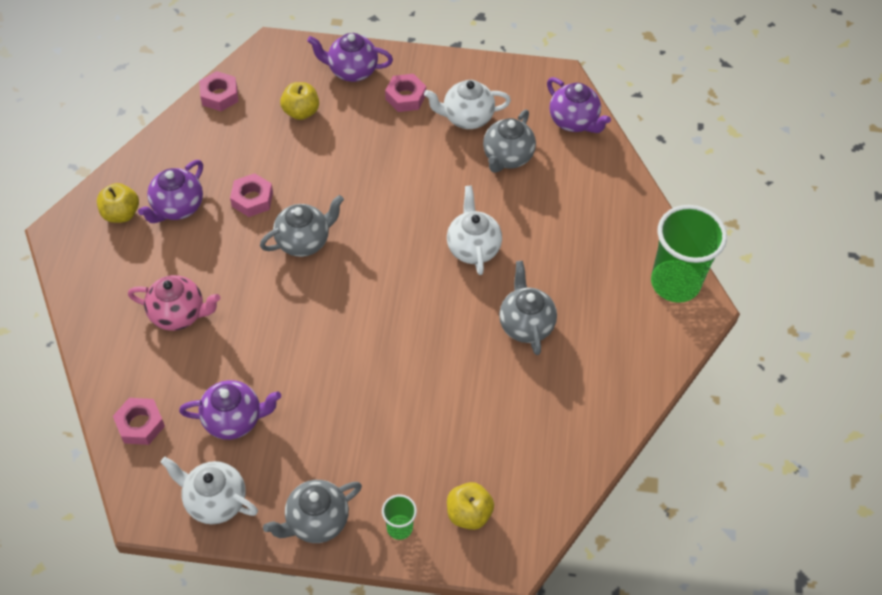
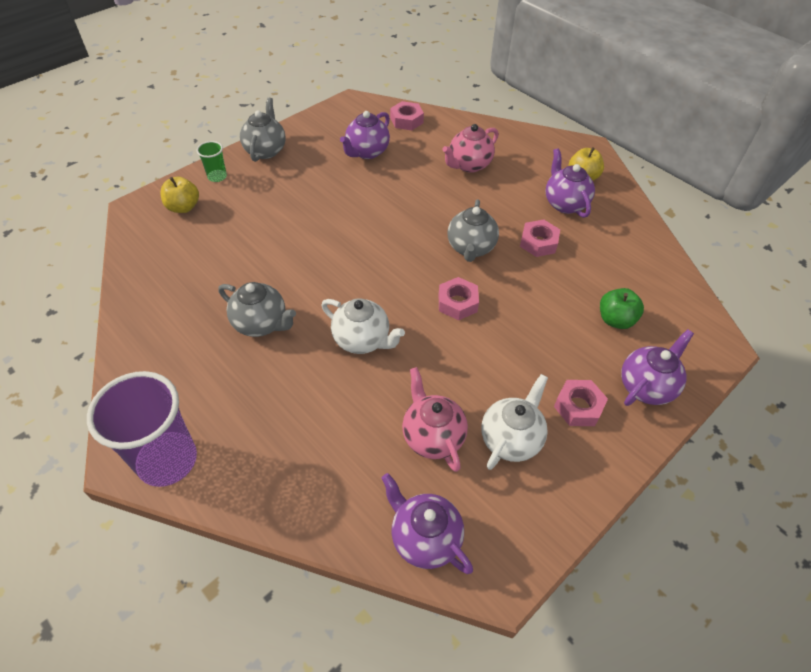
camera: 130 degrees right, 5 degrees down
(215, 501) = (326, 124): white teapot -> none
(219, 95) = (674, 280): pink nut -> pink nut (457, 303)
(301, 112) = (615, 320): yellow apple -> green apple
(507, 157) = (432, 436): grey teapot -> pink teapot
(574, 121) = (424, 538): purple teapot -> purple teapot turned 45 degrees clockwise
(675, 283) = (167, 460): green cup -> purple cup

